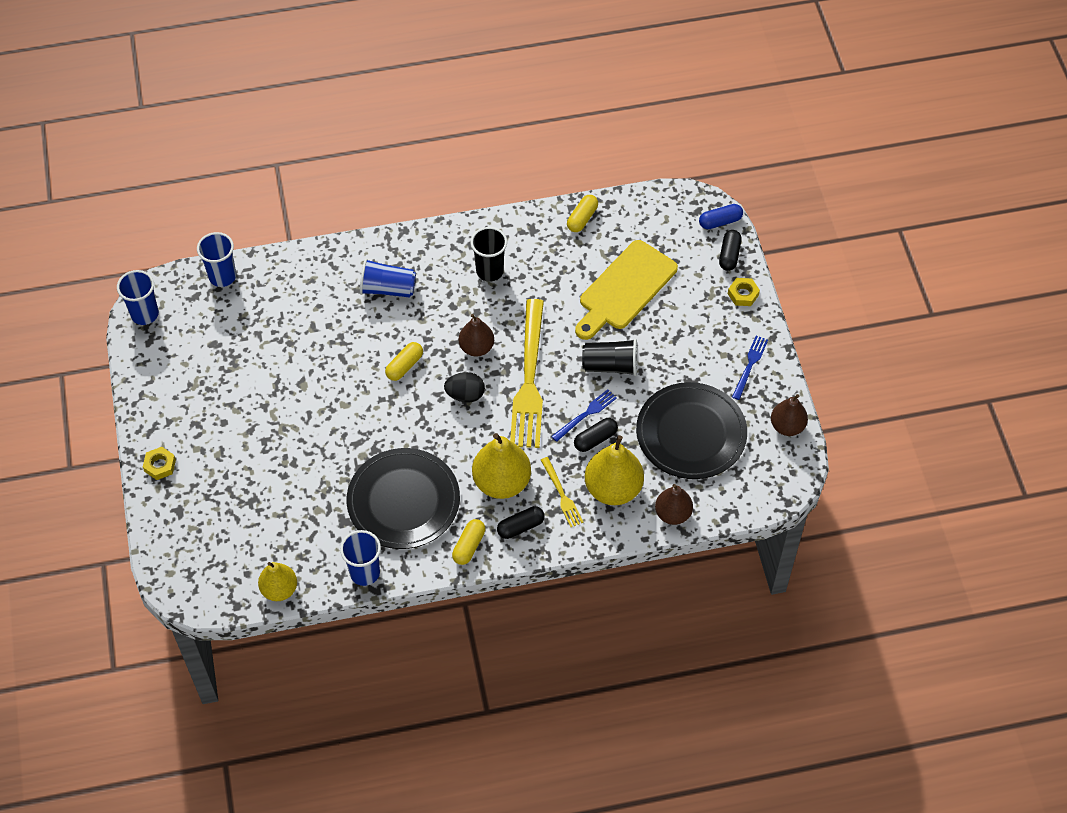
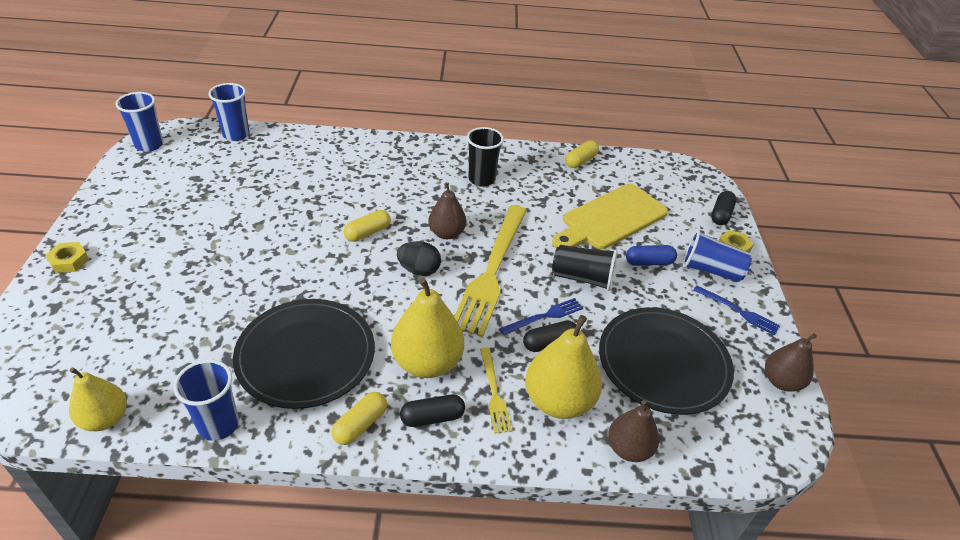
camera: 10 degrees right, 15 degrees down
(388, 289) = (380, 172): blue cup -> blue cup (711, 270)
(720, 221) = (713, 188): blue capsule -> blue capsule (649, 262)
(750, 366) = (738, 311): blue fork -> blue fork turned 90 degrees clockwise

